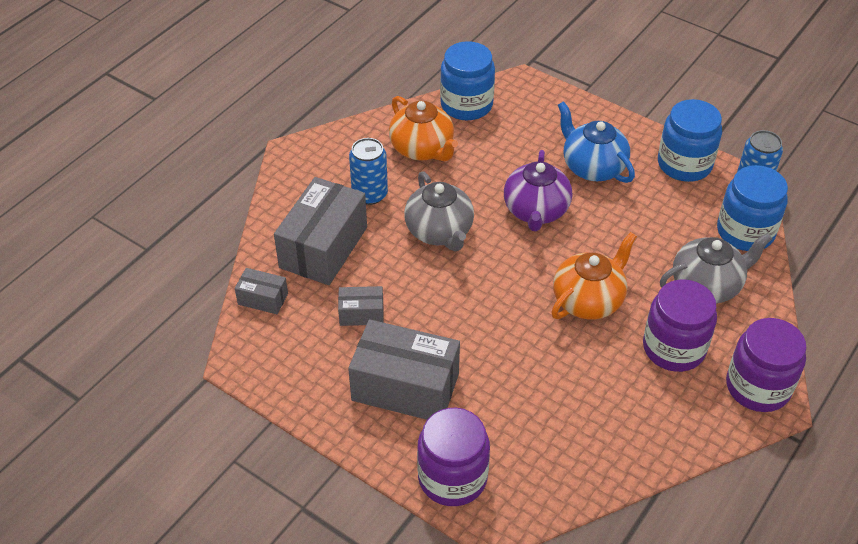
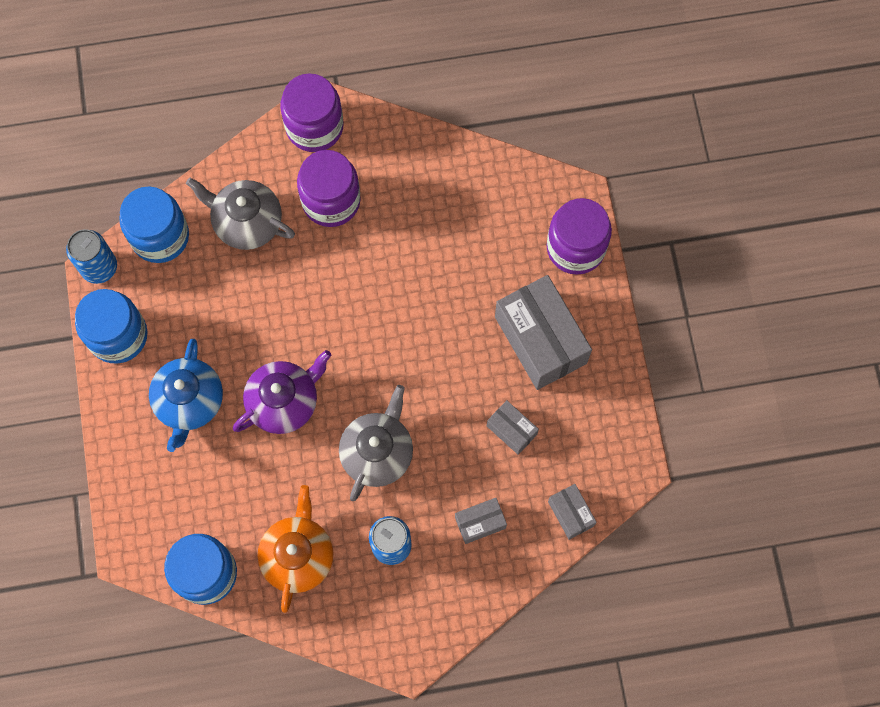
camera: 135 degrees left, 25 degrees up
(323, 247) = (480, 523): grey box -> grey box, size x0.49
(588, 300) = (341, 289): orange teapot -> none

